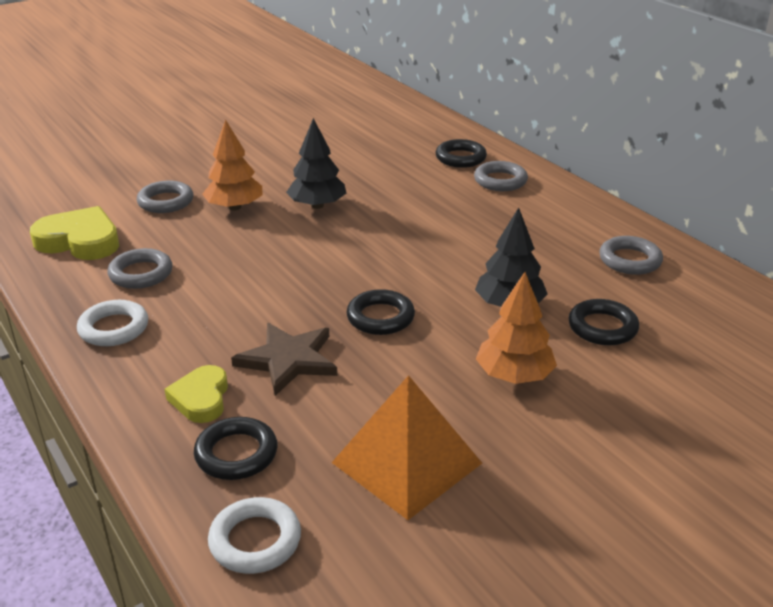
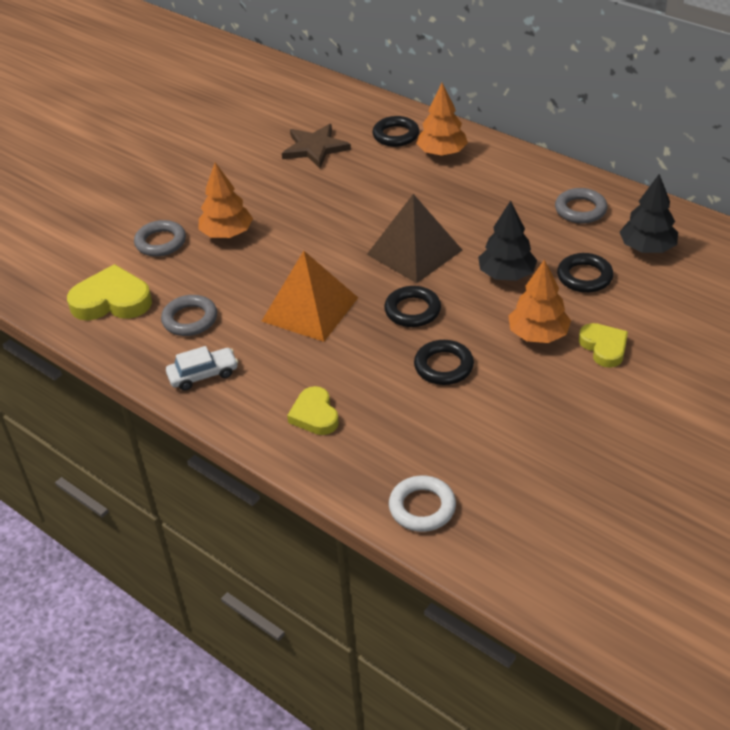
camera: 15 degrees left, 10 degrees up
(114, 328) = (203, 375): white ring -> white car
(236, 454) = (369, 450): black ring -> black ring (443, 366)
(288, 360) = (362, 366): brown star -> brown star (315, 148)
(317, 205) = (299, 215): black tree -> black tree (647, 248)
(407, 463) = (495, 423): orange pyramid -> orange pyramid (310, 309)
(417, 262) = (414, 252): none -> brown pyramid
(500, 181) = (442, 153): grey ring -> orange tree
(590, 409) = (604, 347): none -> yellow heart

